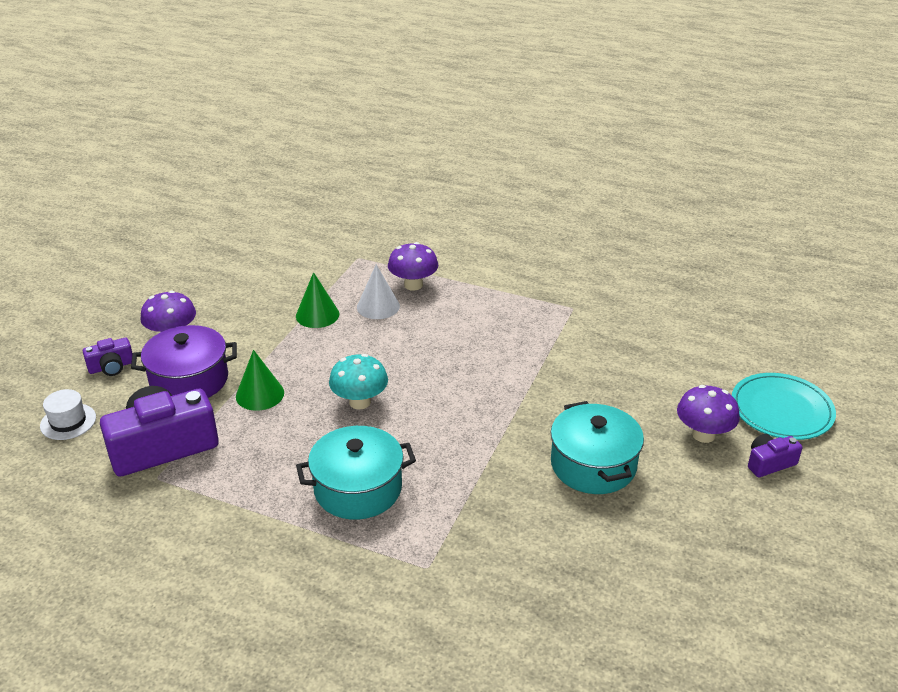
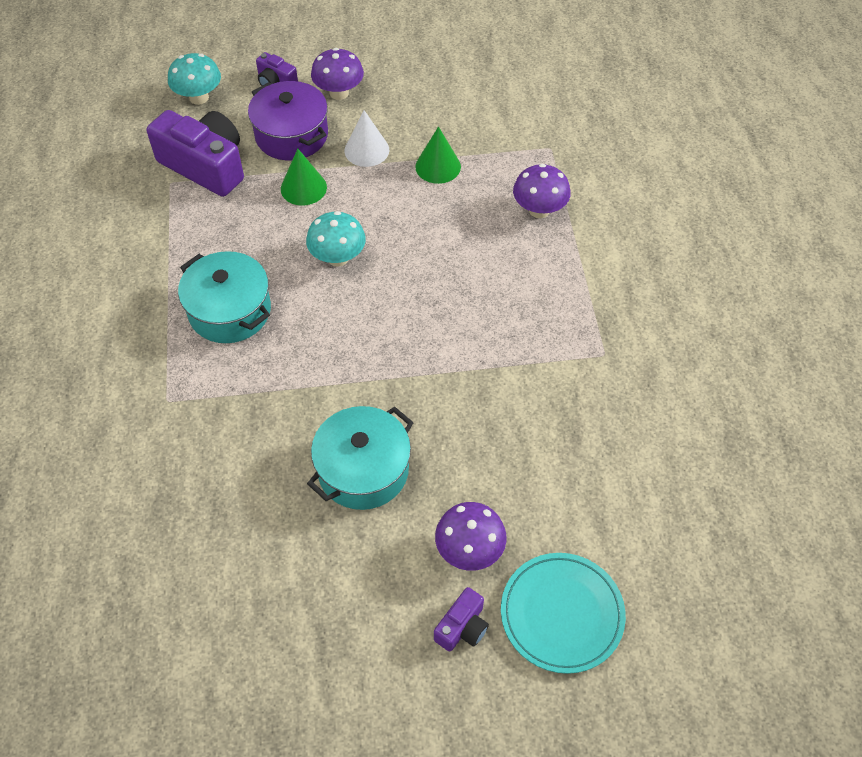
camera: 60 degrees right, 20 degrees up
(68, 421) = (199, 97): white hat -> turquoise mushroom
(378, 306) = (484, 201): white cone -> white cone (366, 150)
(769, 463) = (462, 627): purple camera -> purple camera turned 90 degrees clockwise

